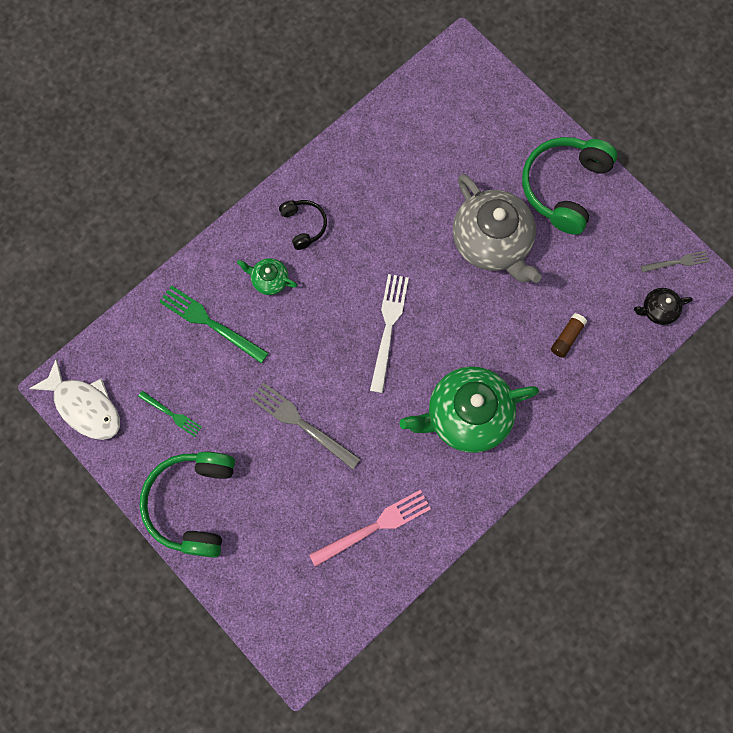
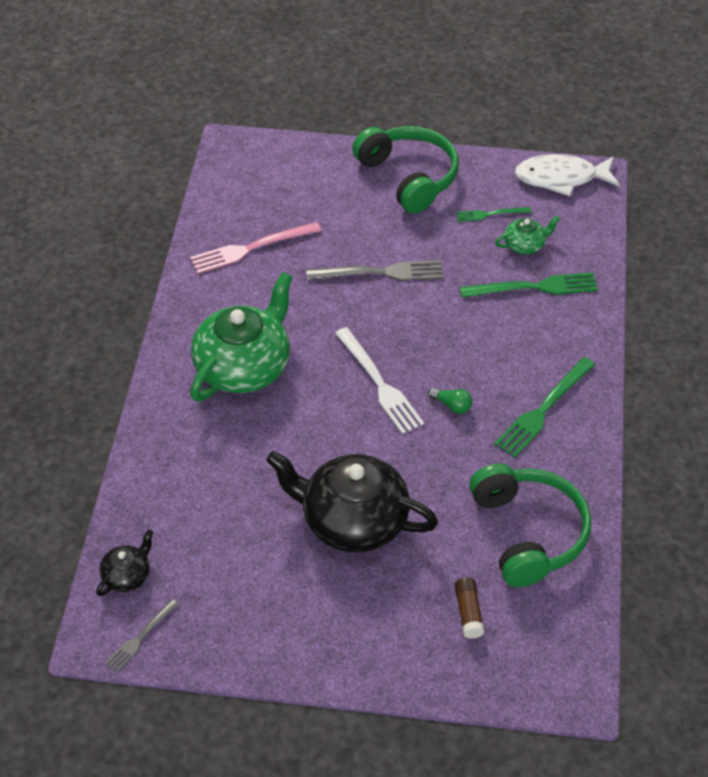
camera: 140 degrees right, 25 degrees down
(269, 280) = (523, 349): green teapot -> green teapot (525, 245)
(304, 225) = (543, 410): black headphones -> green fork
(357, 274) = (452, 405): none -> green light bulb
(374, 527) = (251, 248): pink fork -> pink fork turned 45 degrees clockwise
(492, 242) = (353, 520): grey teapot -> black teapot
(564, 187) = (326, 627): green headphones -> green headphones (528, 533)
(567, 337) = (203, 487): brown glue stick -> brown glue stick (468, 612)

